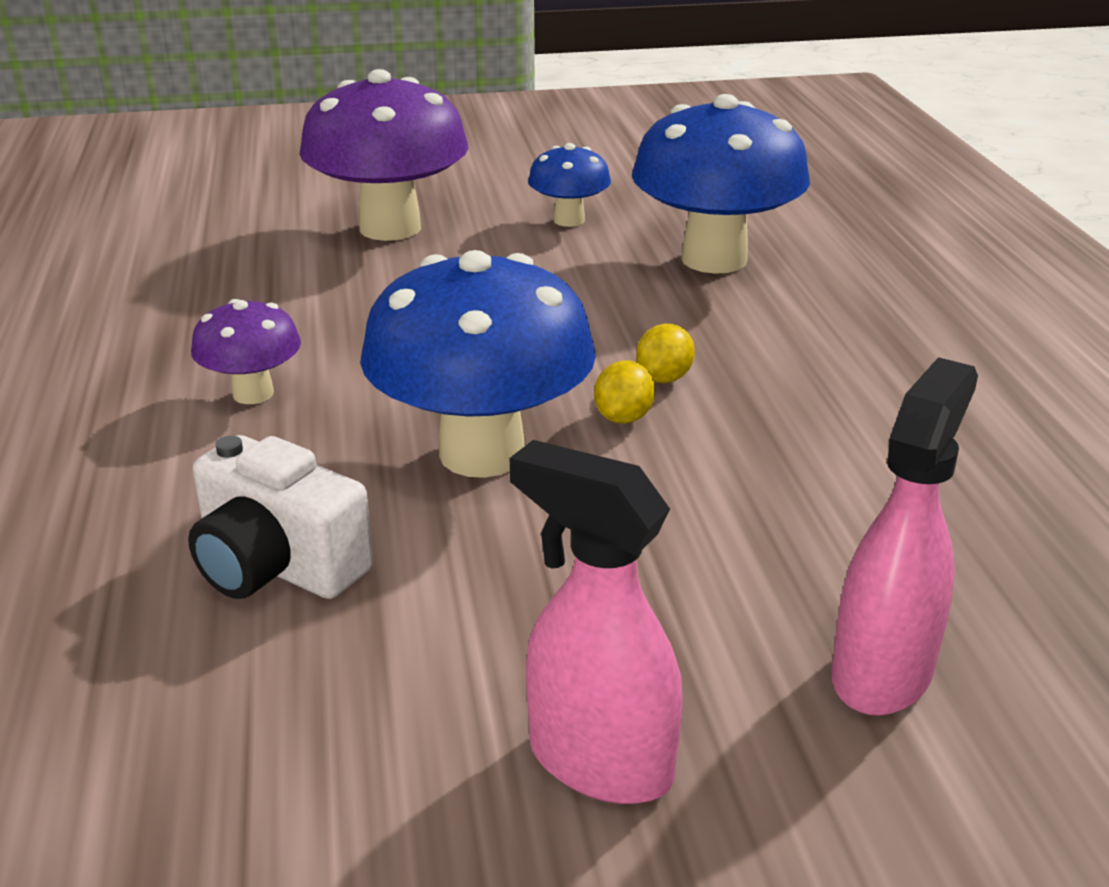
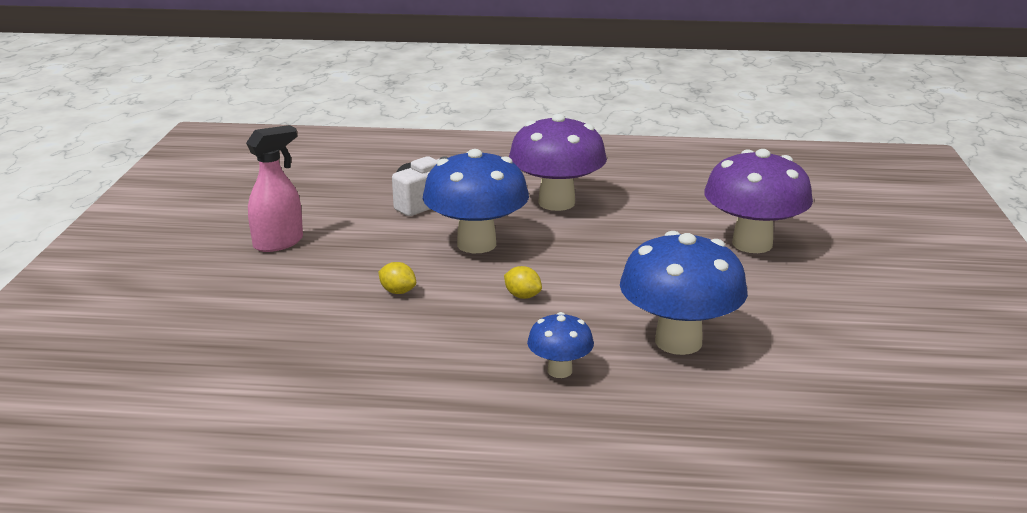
camera: 105 degrees right, 5 degrees down
(253, 394) = (556, 203): purple mushroom -> purple mushroom, size x1.96
(569, 220) = (758, 301): blue mushroom -> blue mushroom (559, 371)
(623, 418) = (488, 279): yellow lemon -> yellow lemon (398, 291)
(883, 672) = (270, 299): pink spray bottle -> none

